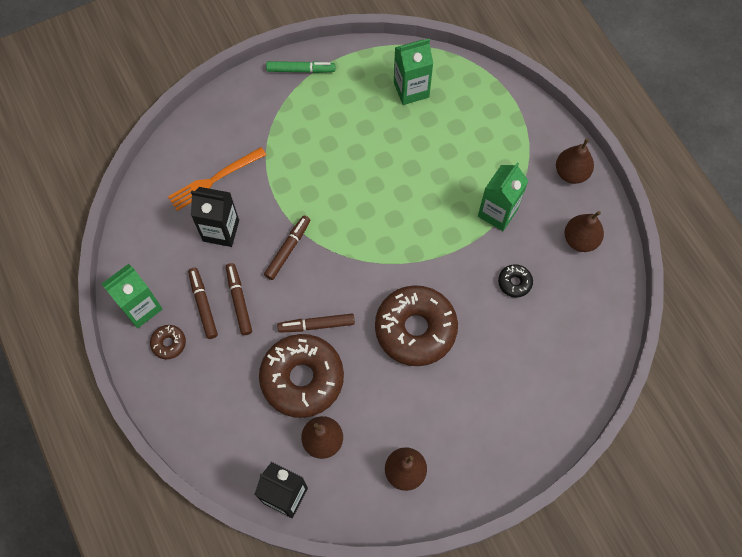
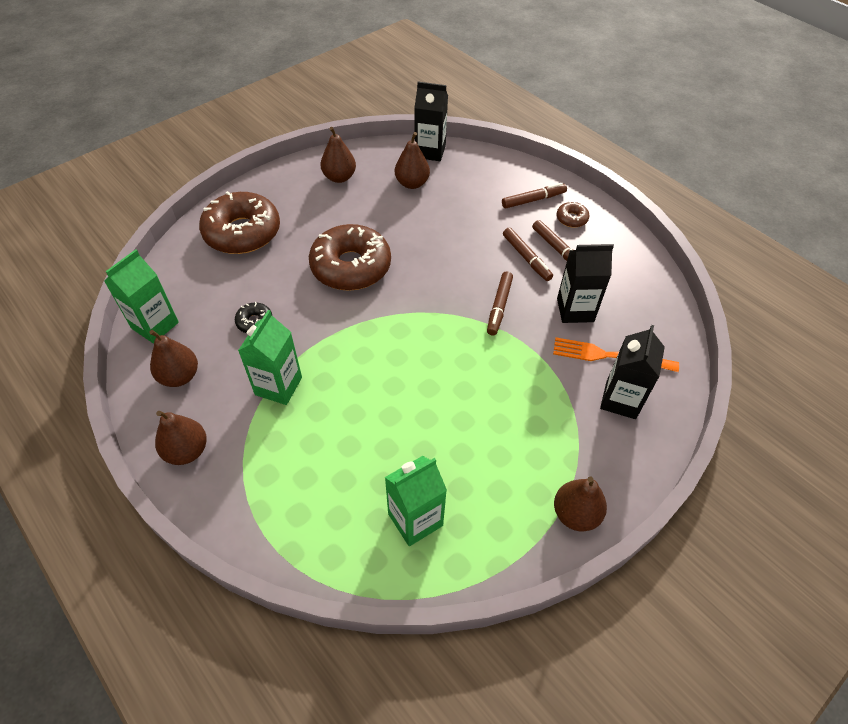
camera: 165 degrees right, 15 degrees down
(141, 307) = (612, 238): green carton -> green carton (155, 325)
(214, 179) = (609, 356): orange fork -> orange fork turned 120 degrees counterclockwise
(226, 141) = (620, 400): none -> black carton
(301, 70) = (575, 514): green marker -> brown pear
(302, 378) = (444, 216): brown donut -> brown donut (242, 232)
(316, 325) = (446, 253): brown marker -> brown marker (533, 200)

